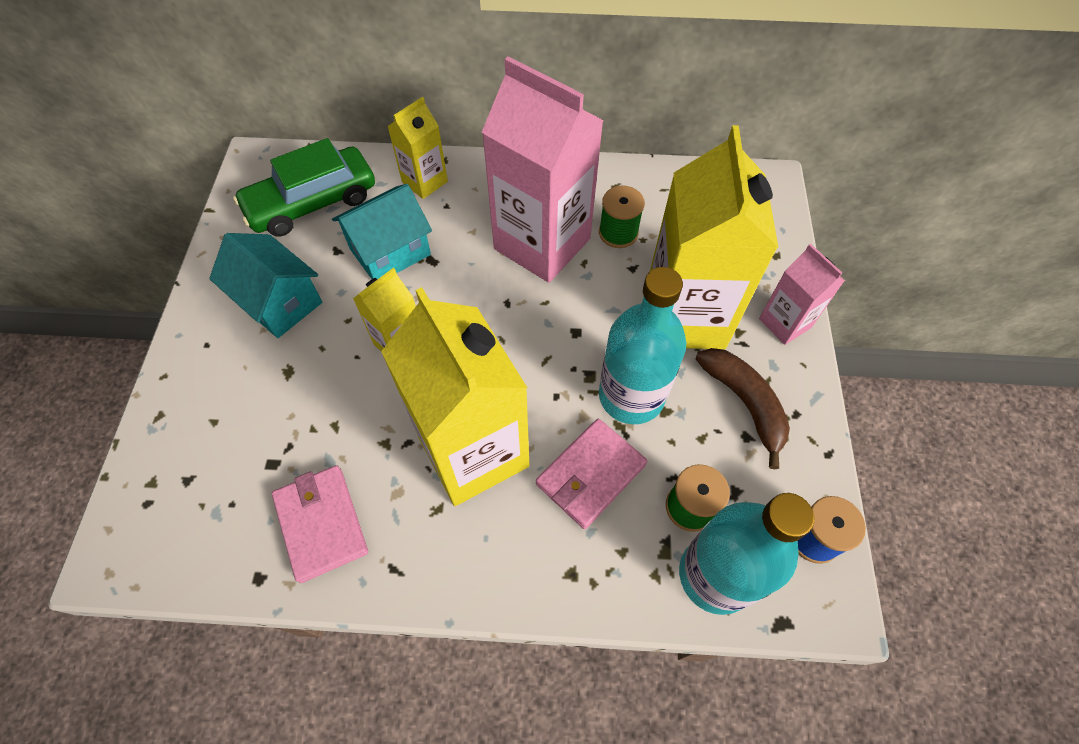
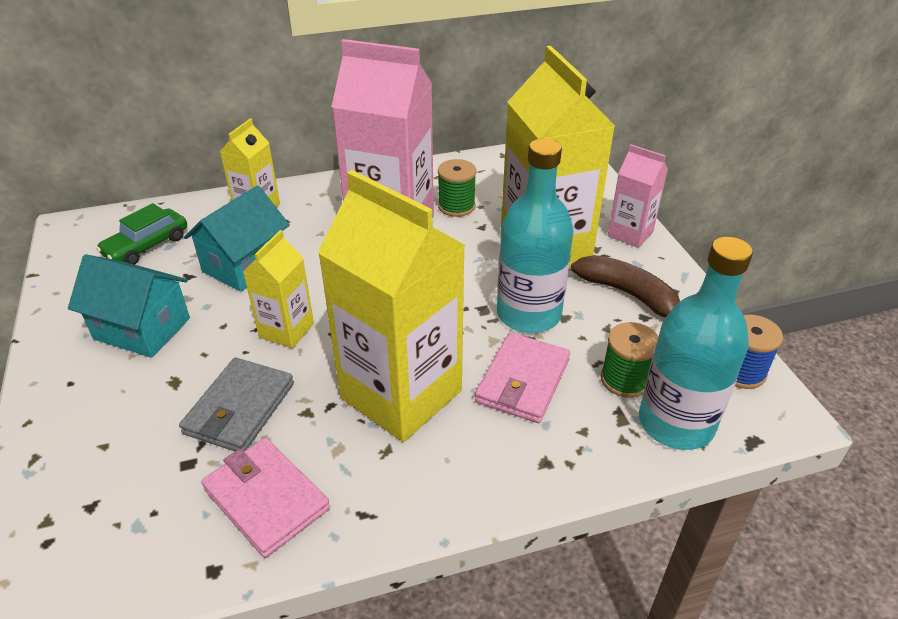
camera: 20 degrees left, 20 degrees down
(312, 202) = (146, 246): green car -> green car, size x0.63
(331, 420) = (240, 408): none -> grey wallet

